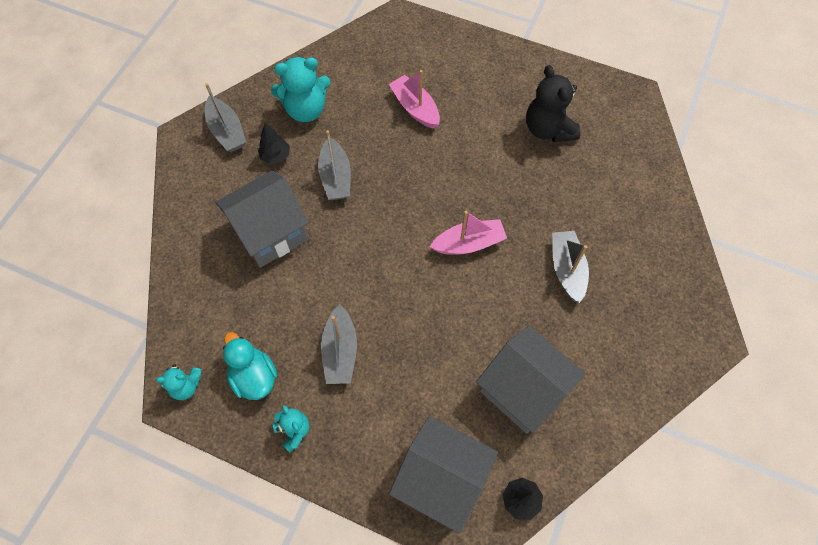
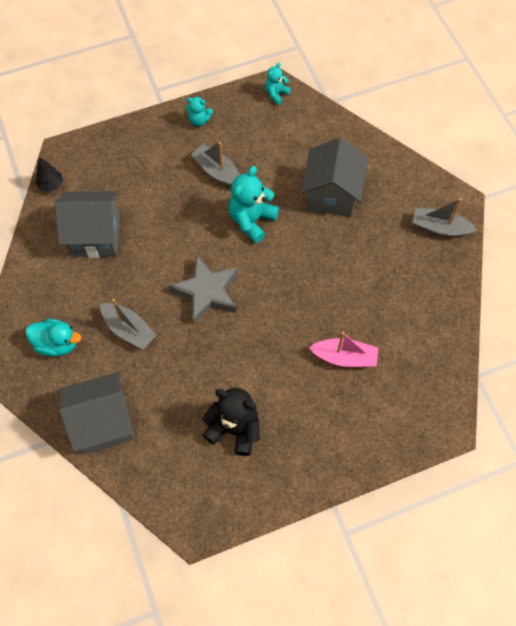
camera: 135 degrees right, 0 degrees up
(254, 376) = (248, 124): turquoise duck -> turquoise duck (57, 344)
(275, 156) = (389, 240): black tree -> none
(306, 110) = (413, 287): turquoise teddy bear -> turquoise teddy bear (252, 220)
(335, 177) = (336, 260): grey boat -> none
(441, 479) = (101, 161): grey house -> grey house (104, 422)
(469, 243) = (207, 292): pink boat -> grey star

